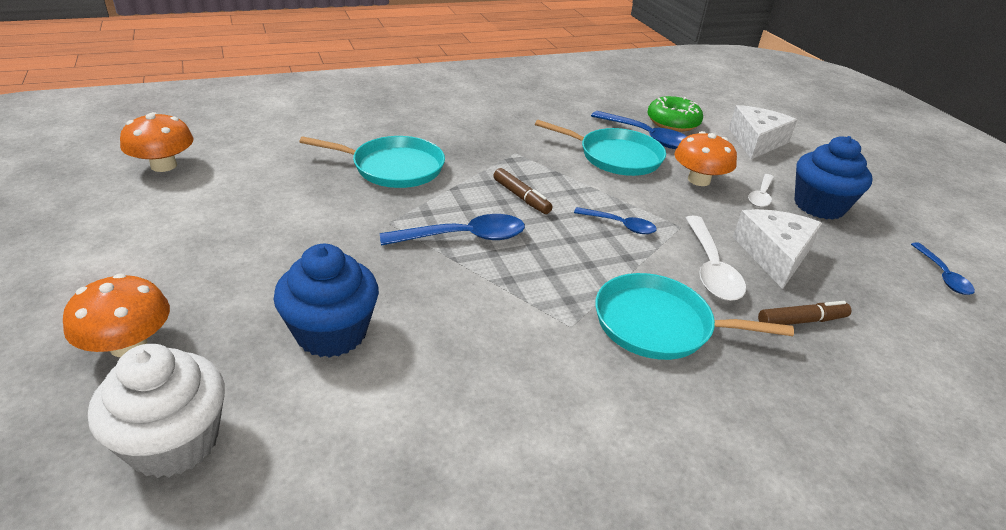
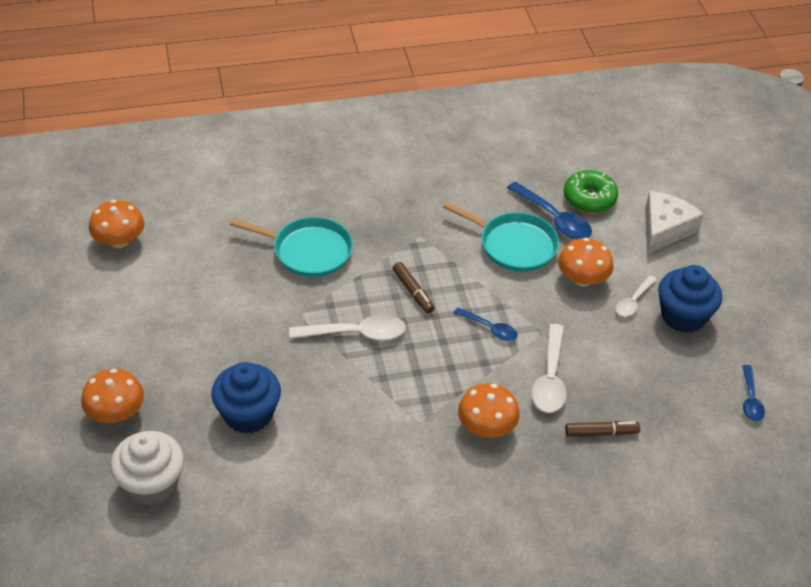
camera: 10 degrees right, 10 degrees up
(463, 237) = (356, 333): blue spoon -> white spoon
(659, 324) = (486, 427): turquoise pan -> orange mushroom
(774, 255) = (611, 368): white cheese -> none

